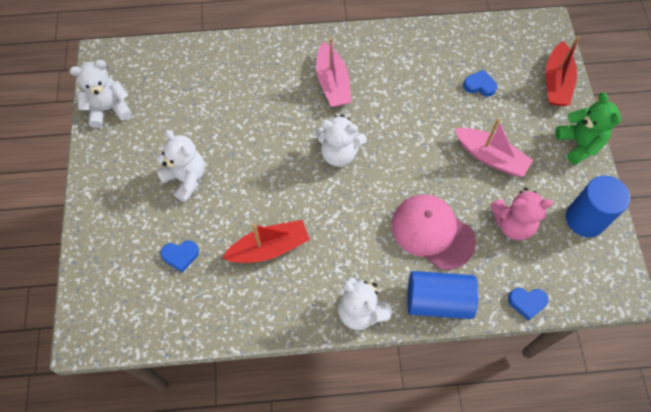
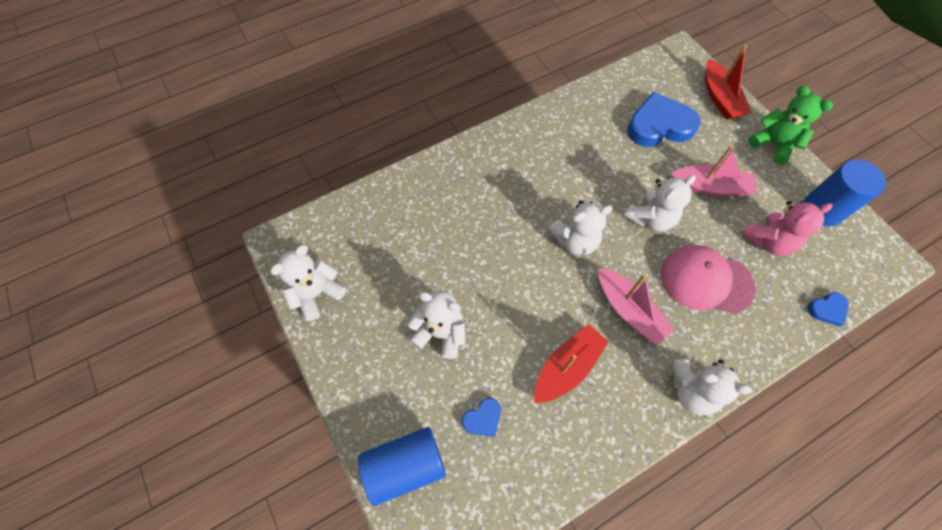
camera: 25 degrees left, 0 degrees up
(332, 83) = (528, 175): pink boat -> pink boat (629, 310)
(417, 161) = (650, 218): none -> white teddy bear
(438, 301) = (753, 345): blue cylinder -> blue cylinder (405, 466)
(479, 85) = (659, 126): blue heart -> blue heart, size x2.10

